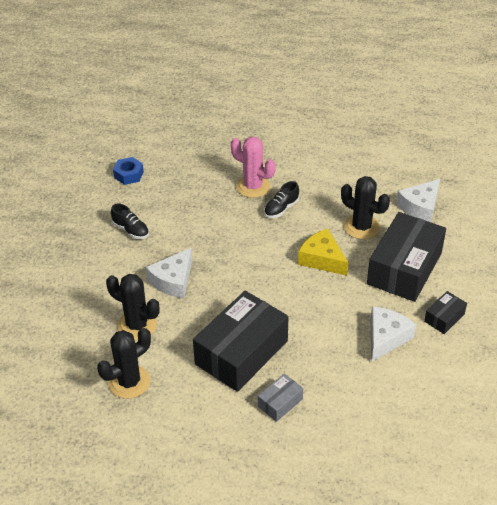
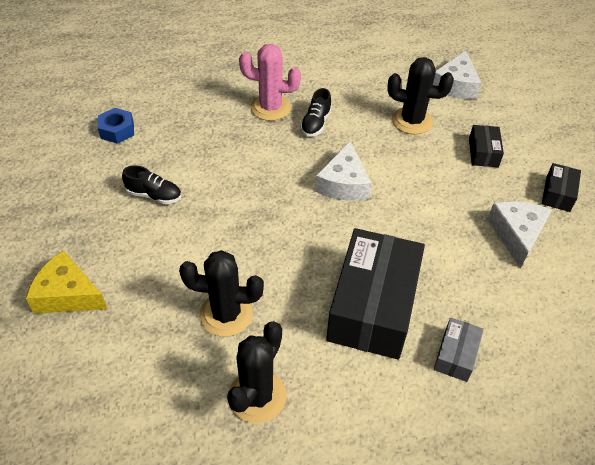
camera: 25 degrees left, 5 degrees up
(173, 281) = (240, 242): white cheese -> white cheese (343, 183)
(322, 259) = (393, 167): yellow cheese -> yellow cheese (67, 294)
(404, 268) = (483, 152): black box -> black box, size x0.45

